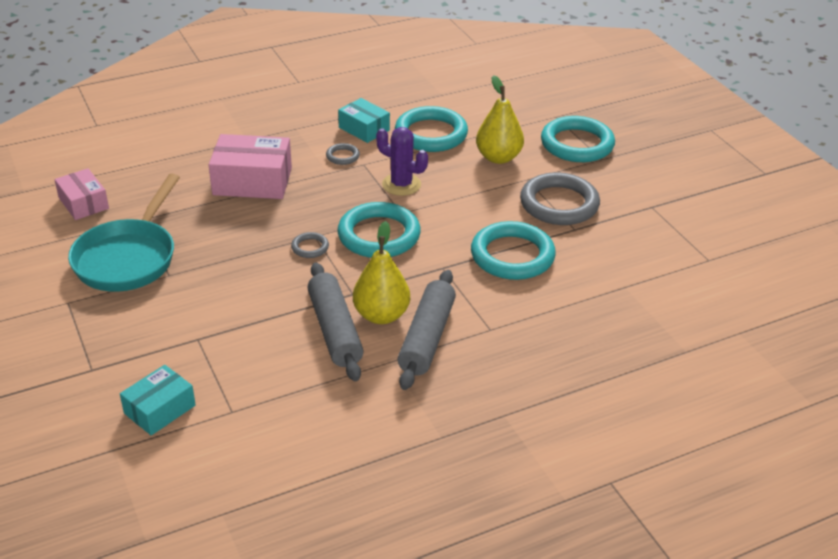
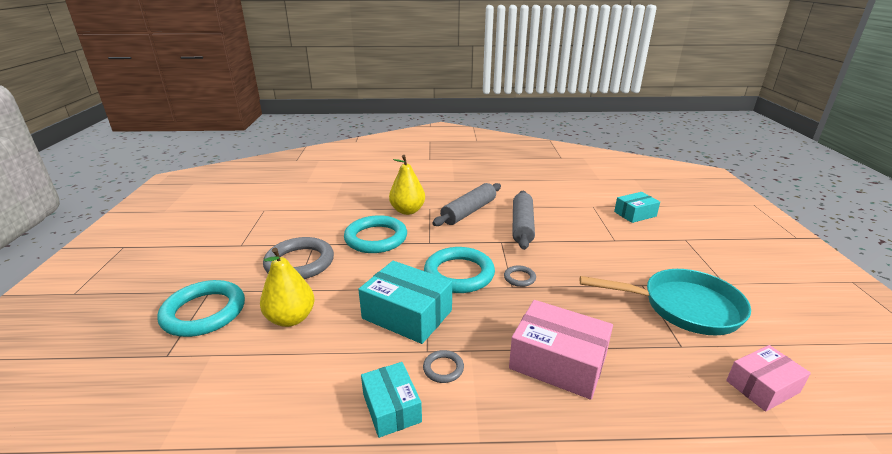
camera: 155 degrees left, 10 degrees down
(83, 203) = (762, 386): pink box -> pink box turned 75 degrees clockwise
(128, 258) = (683, 307): turquoise pan -> turquoise pan turned 60 degrees clockwise
(381, 315) = (489, 227): yellow pear -> yellow pear (407, 211)
(401, 184) = (407, 314): purple cactus -> turquoise box
(431, 134) = (322, 372): turquoise ring -> none

